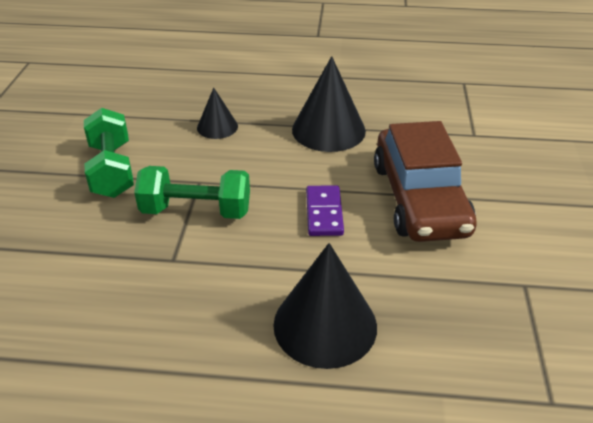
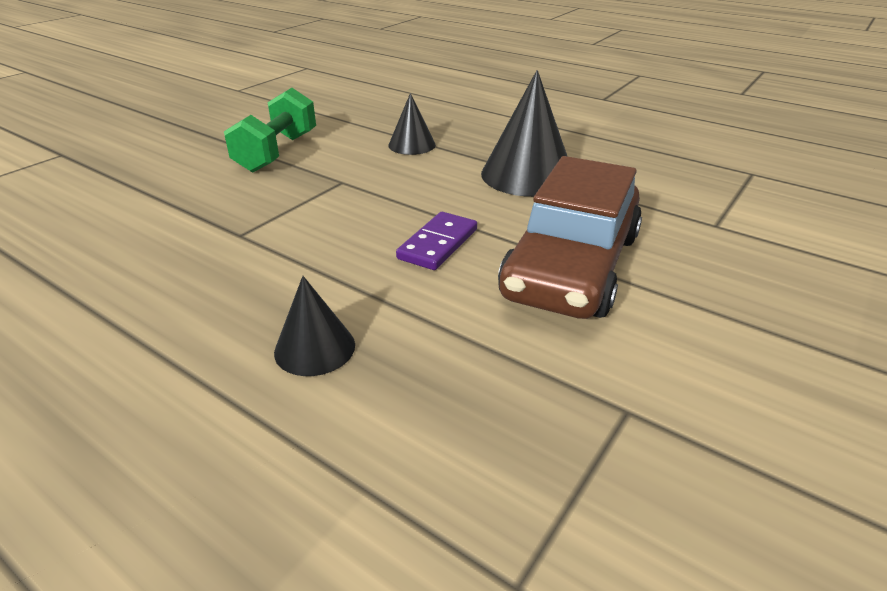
camera: 30 degrees right, 5 degrees down
(196, 211) = (310, 203): green dumbbell -> none
(325, 325) = (315, 348): black cone -> black cone, size x0.56

